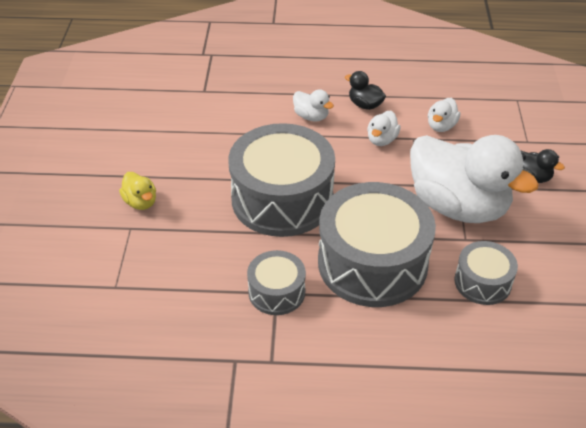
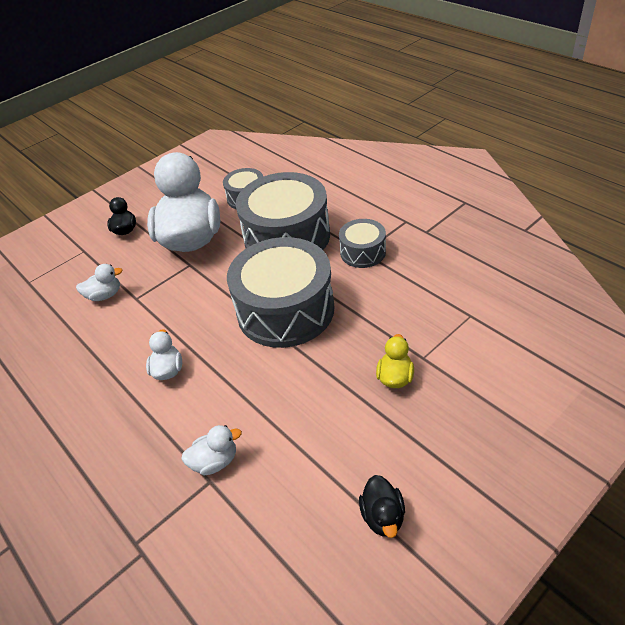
camera: 130 degrees left, 0 degrees up
(365, 105) = (116, 351): black duck -> black duck (382, 516)
(382, 140) = (156, 311): white duck -> white duck (215, 461)

